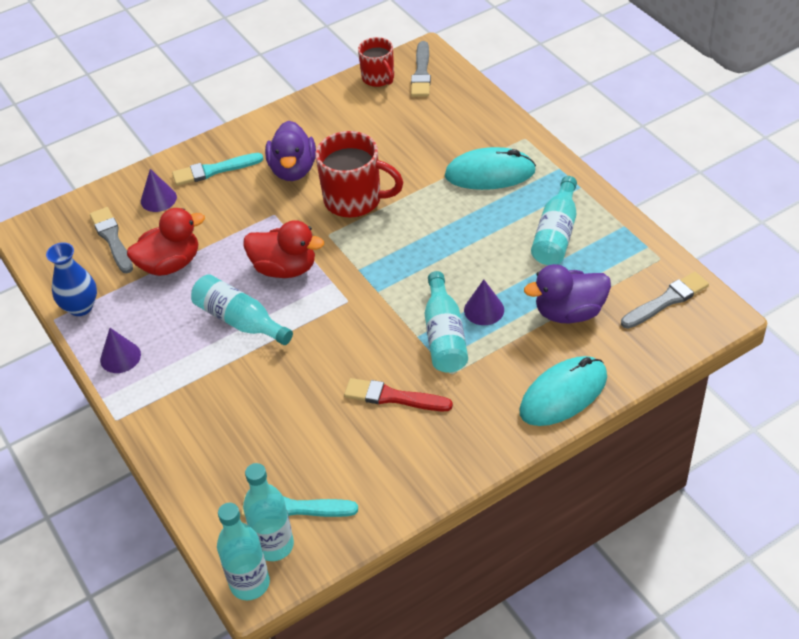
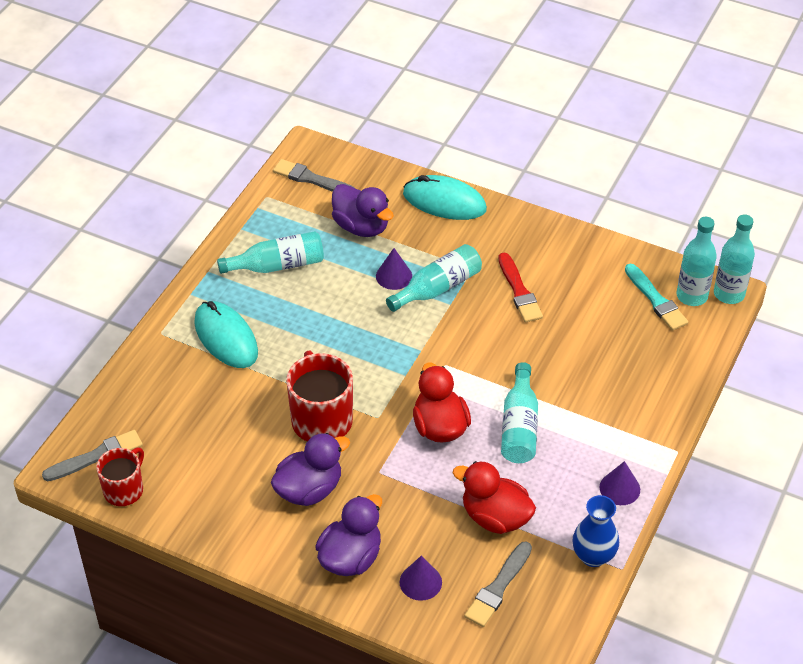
camera: 125 degrees left, 0 degrees up
(214, 170) = (350, 557): turquoise brush -> purple duck

